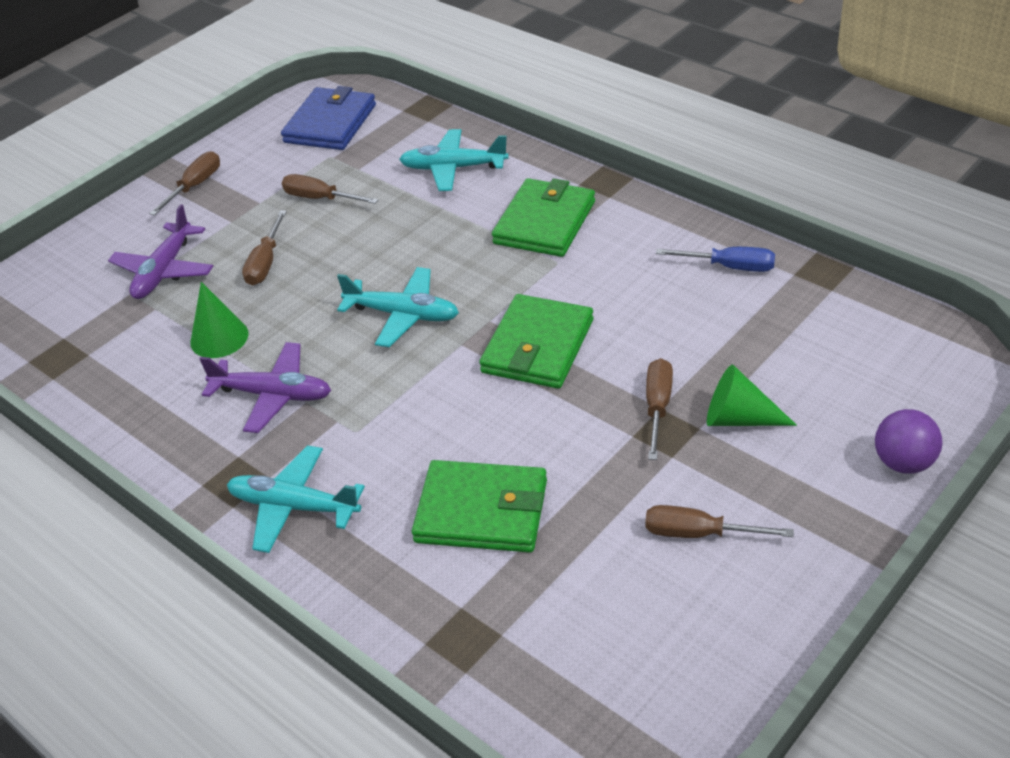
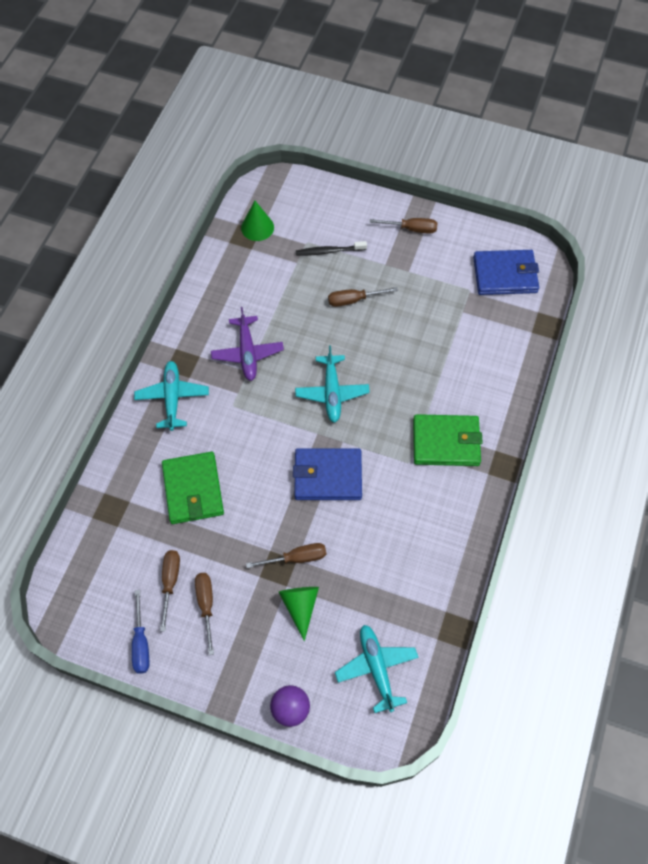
camera: 65 degrees right, 20 degrees up
(164, 271) = (329, 251): purple plane -> black toothbrush
(219, 338) = (283, 306): green cone -> green cone (257, 227)
(320, 198) = (424, 303): brown screwdriver -> brown screwdriver (170, 582)
(453, 168) = (483, 367): turquoise plane -> turquoise plane (376, 668)
(538, 346) = (328, 476): green wallet -> blue wallet
(730, 267) = (439, 569): blue screwdriver -> blue screwdriver (141, 643)

